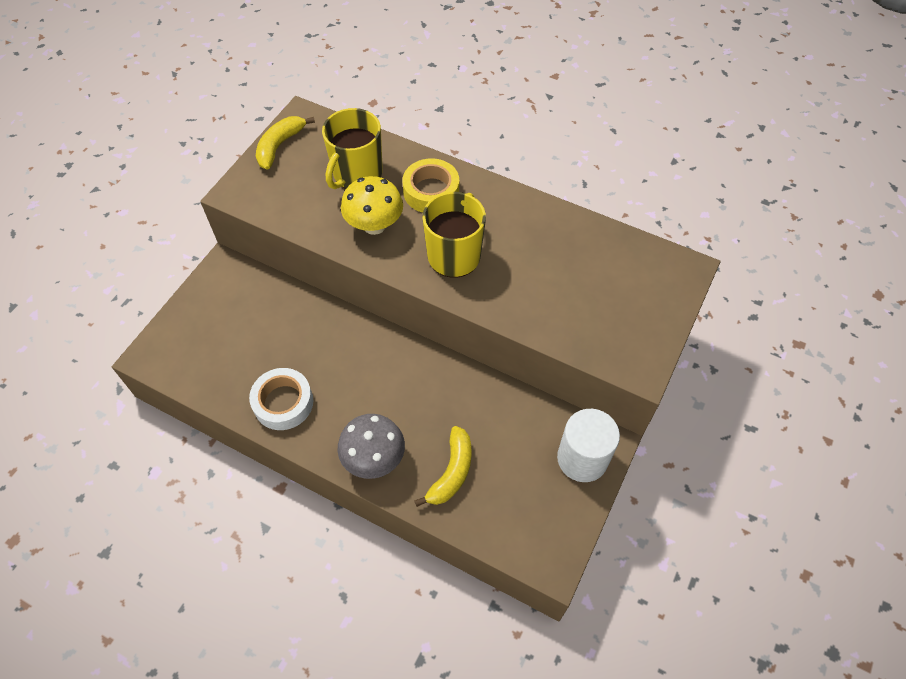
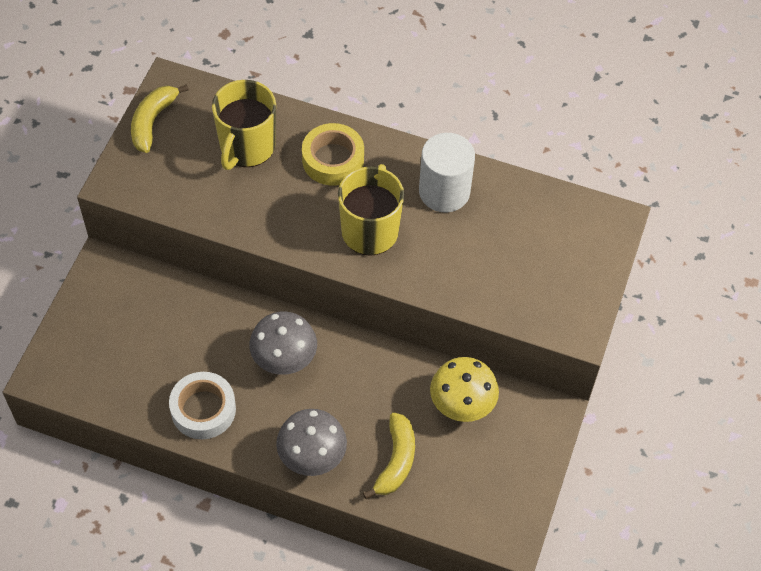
camera: 10 degrees left, 0 degrees up
(365, 365) = (284, 359): none -> grey mushroom
(374, 225) = (277, 205): yellow mushroom -> yellow mushroom (462, 405)
(582, 458) = (529, 431): white cylinder -> white cylinder (444, 191)

